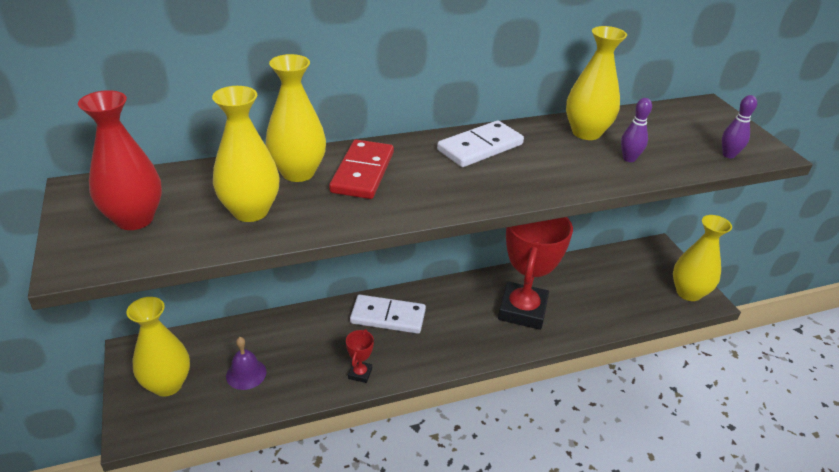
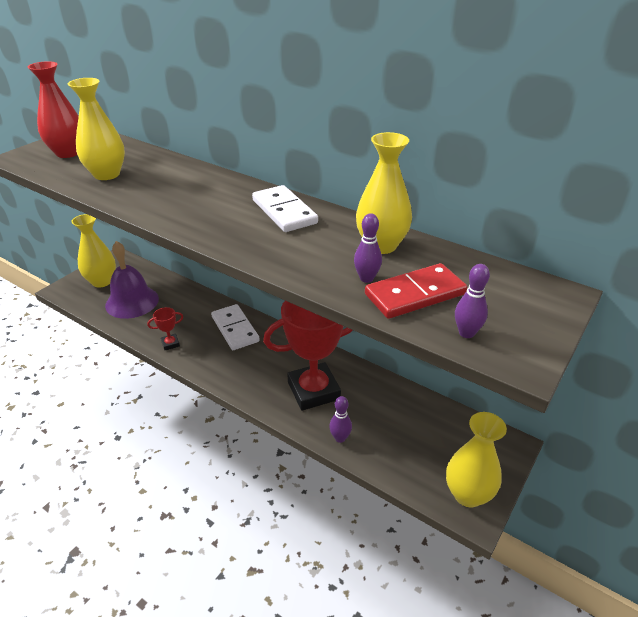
camera: 55 degrees right, 0 degrees up
(246, 374) = (132, 302): purple bell -> purple bell, size x1.85
(298, 172) = (165, 170): yellow vase -> none
(363, 172) = (191, 187): red domino -> red domino (415, 294)
(480, 147) = (284, 212): white domino -> white domino turned 45 degrees clockwise
(589, 324) = (340, 438): none -> purple bowling pin

